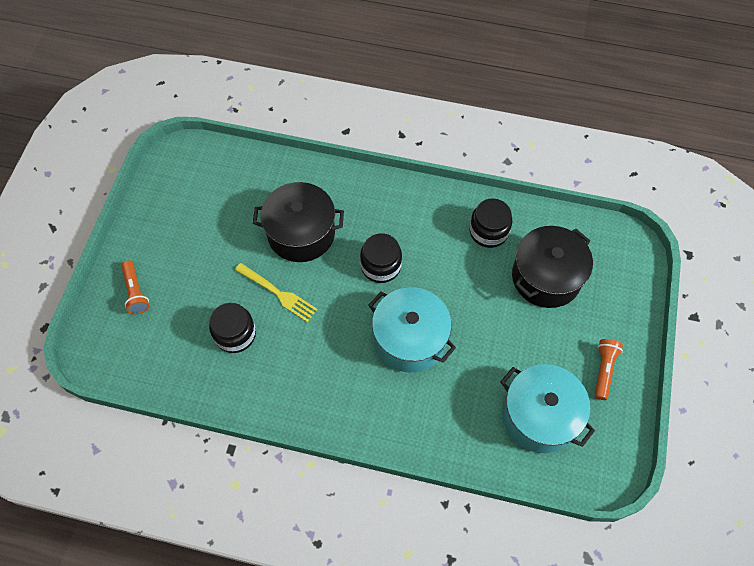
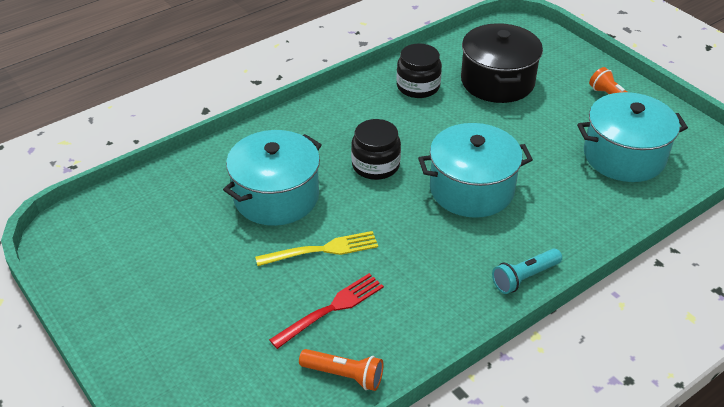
camera: 50 degrees left, 20 degrees down
(135, 292) = (182, 365): orange flashlight -> orange flashlight (344, 375)
(235, 334) = (331, 309): black jar -> red fork
(301, 233) = (276, 196): black pot -> turquoise pot
(353, 426) = (525, 277): none -> turquoise flashlight

